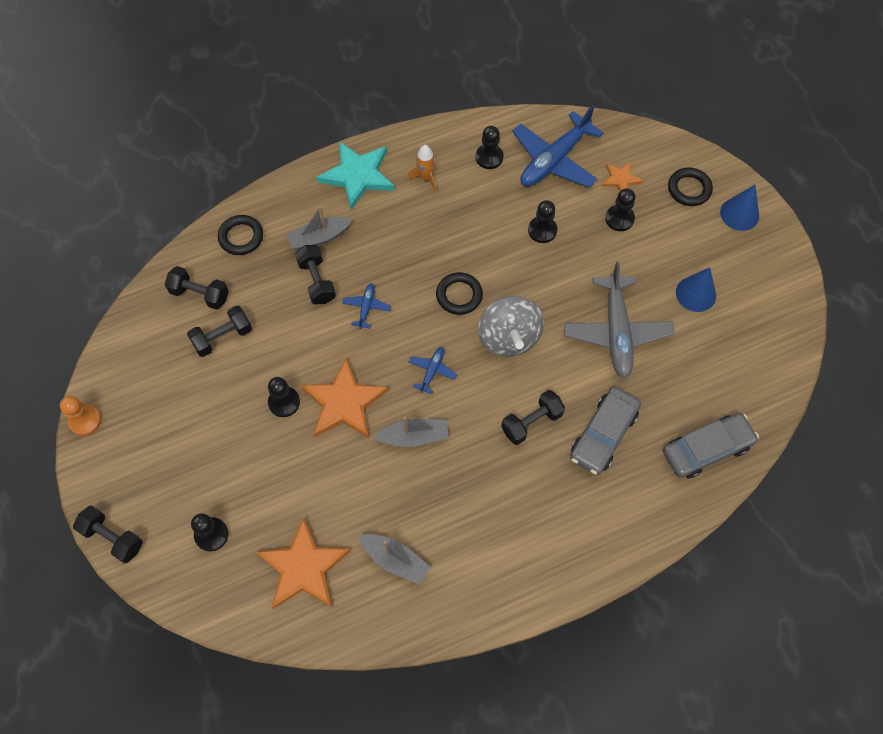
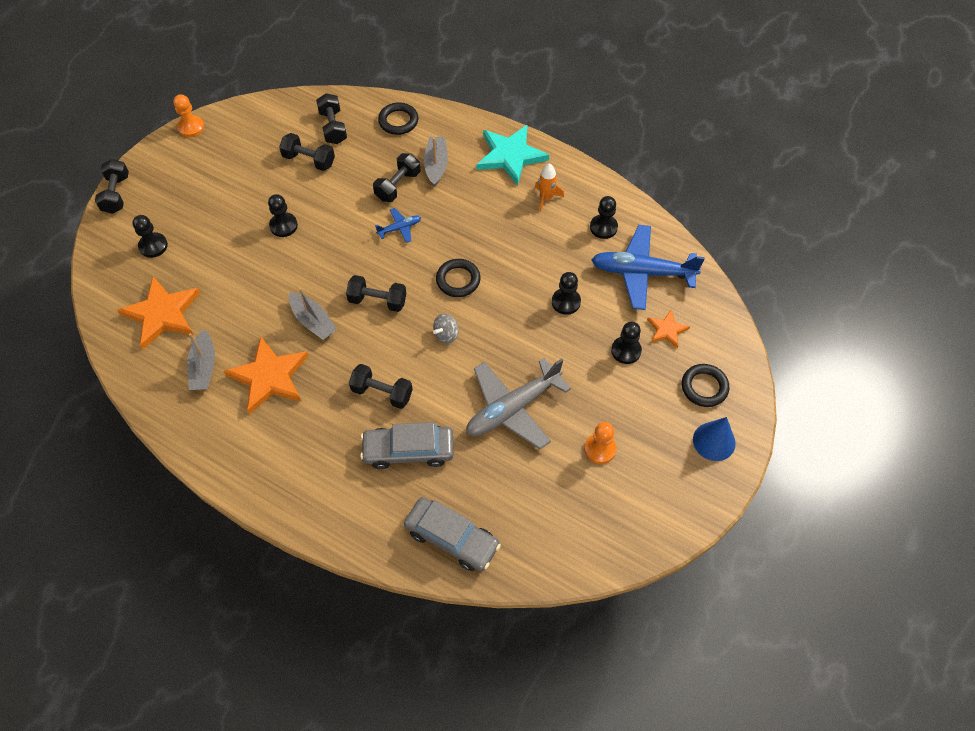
camera: 55 degrees right, 5 degrees down
(319, 238) = (436, 165): grey boat -> grey boat turned 60 degrees clockwise
(344, 403) = (309, 261): orange star -> orange star (269, 377)
(432, 371) = (377, 301): blue plane -> black dumbbell
(508, 338) = (446, 335): grey spinning top -> grey spinning top, size x0.48
(695, 294) = (600, 449): blue cone -> orange pawn

